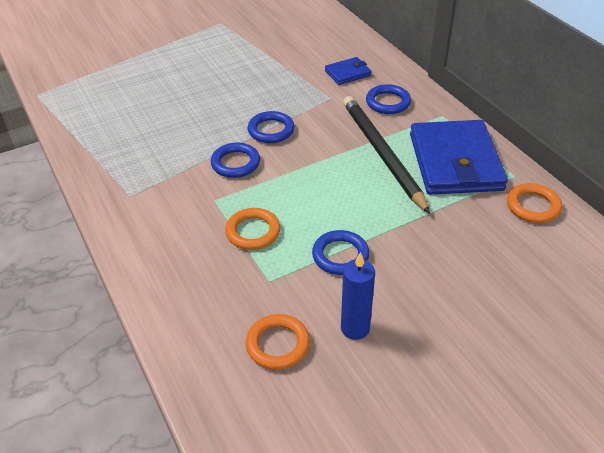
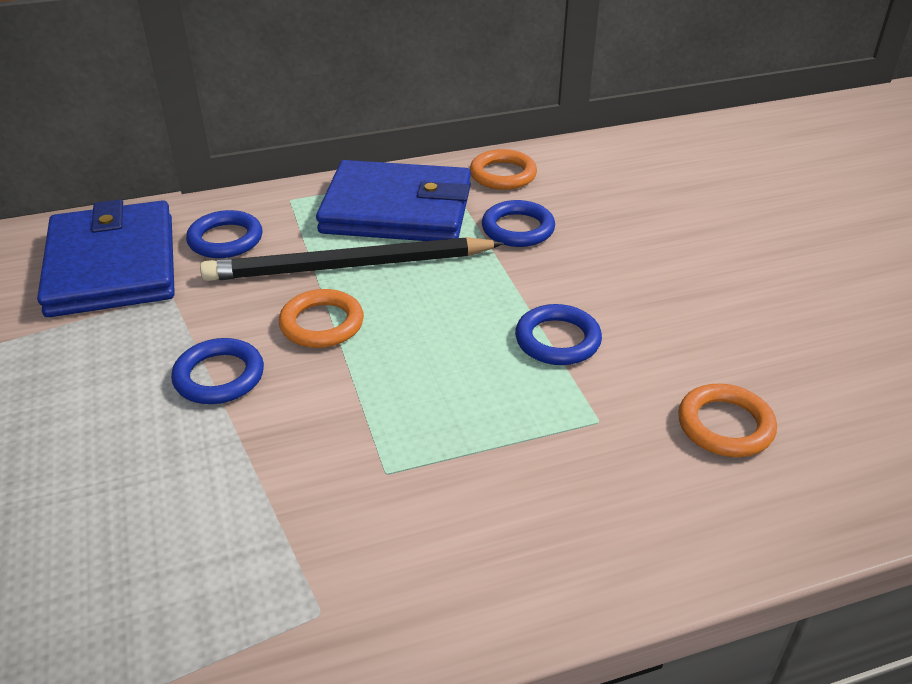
camera: 80 degrees left, 5 degrees down
(235, 163) = (292, 433): blue ring -> blue ring (518, 229)
(253, 232) = (484, 428): orange ring -> orange ring (322, 324)
(347, 73) = (112, 265): blue wallet -> blue wallet, size x2.17
(355, 328) = (694, 347): blue candle -> none

